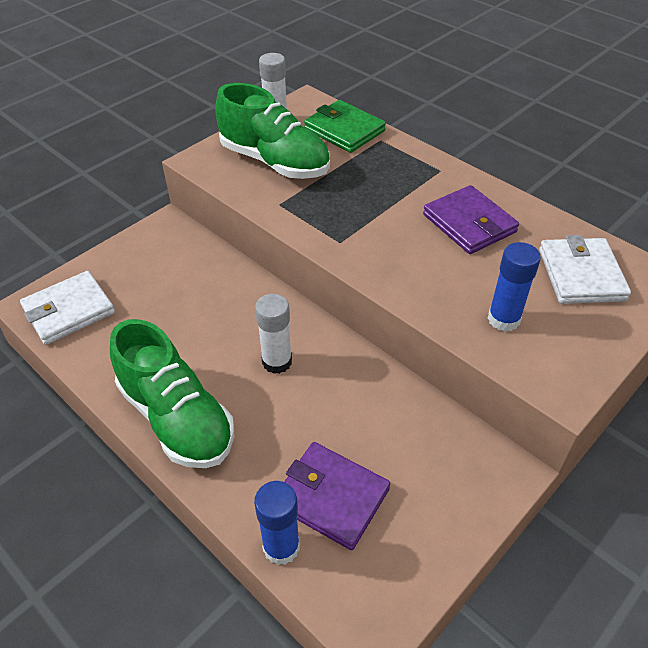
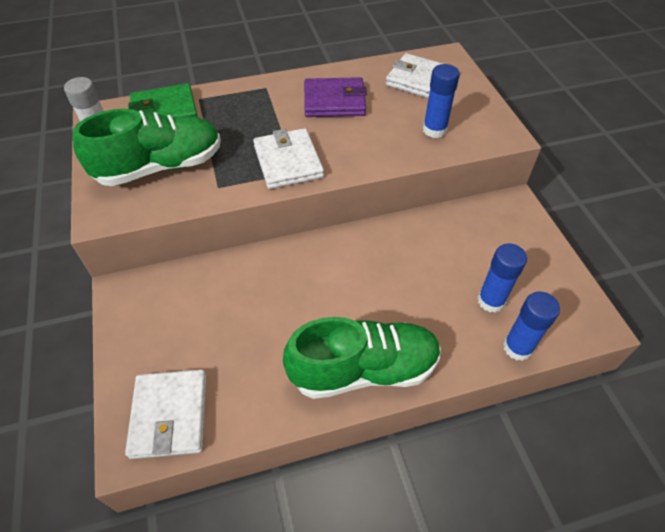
camera: 60 degrees left, 5 degrees up
(277, 361) = (350, 279): white glue stick -> none
(331, 497) = (491, 301): purple wallet -> blue glue stick
(348, 231) = (288, 162): none -> white wallet

